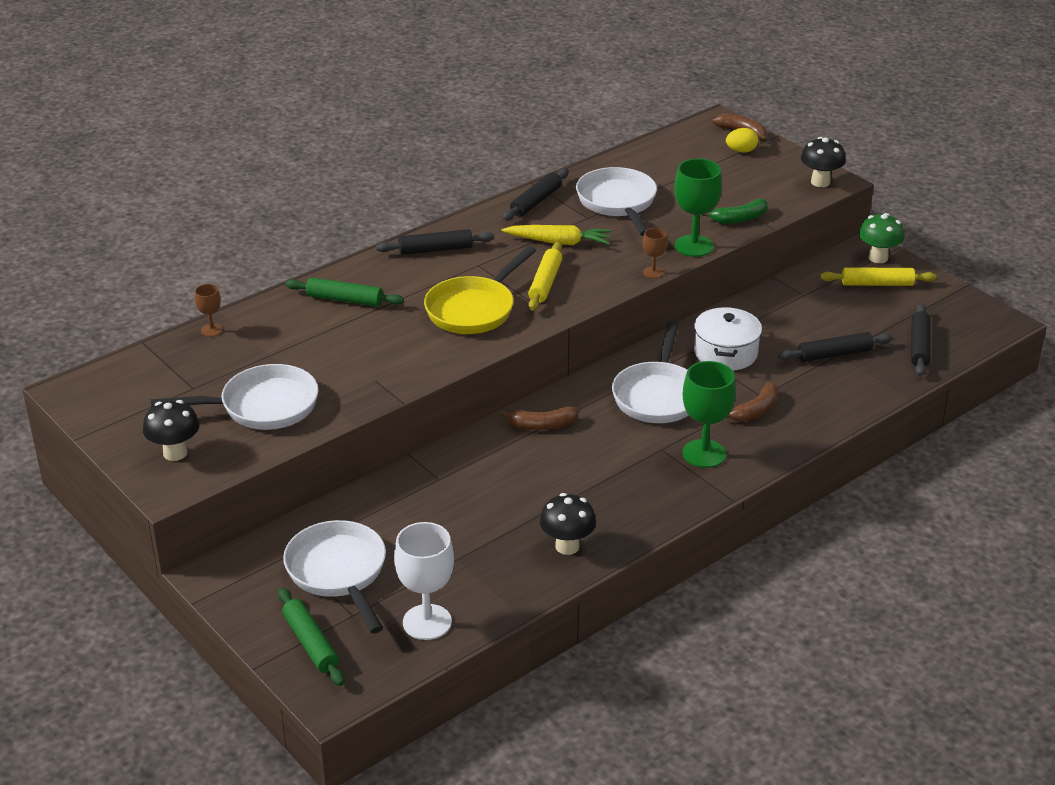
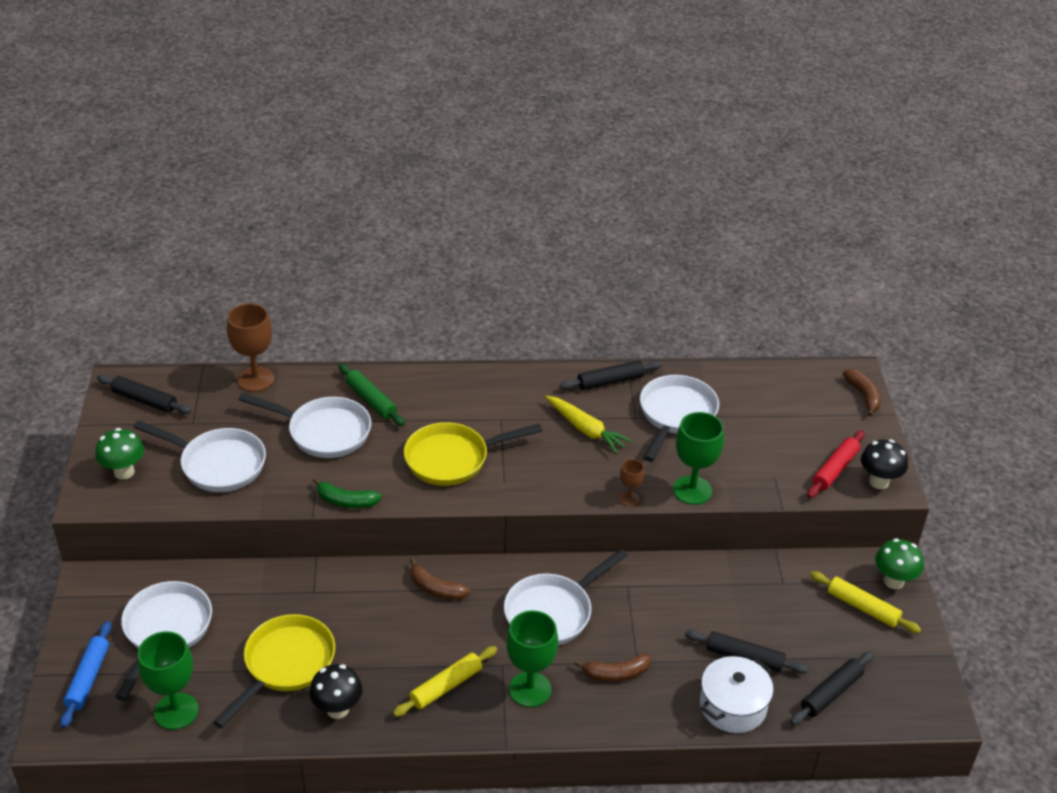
camera: 35 degrees right, 5 degrees up
(175, 453) = (124, 472): black mushroom -> green mushroom
(211, 330) = (256, 379): brown goblet -> brown goblet, size x1.96
(311, 643) = (88, 678): green rolling pin -> blue rolling pin
(332, 340) = (324, 432): none -> white pan
(427, 622) = (176, 711): white goblet -> green goblet
(435, 249) = (484, 388): black rolling pin -> black rolling pin (145, 400)
(482, 540) = (285, 665): none -> yellow pan
(545, 283) = (533, 463): yellow rolling pin -> yellow rolling pin (446, 686)
(725, 353) = (652, 603): white pot -> white pot (733, 706)
(739, 219) = (762, 483): green banana -> green banana (346, 501)
(741, 151) = (841, 414): yellow egg -> none
(780, 188) = (835, 469): none -> red rolling pin

